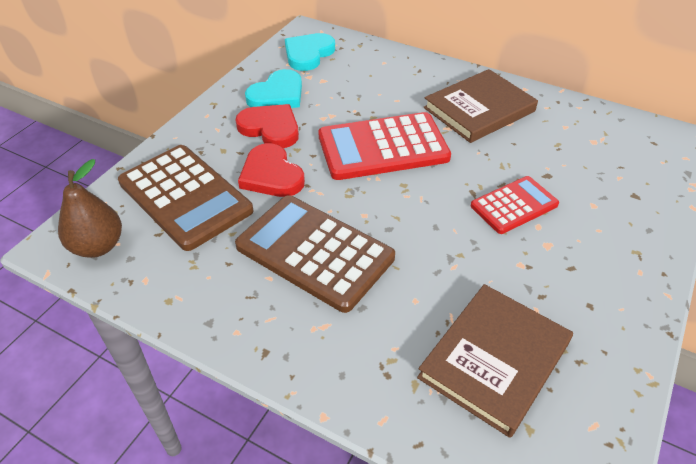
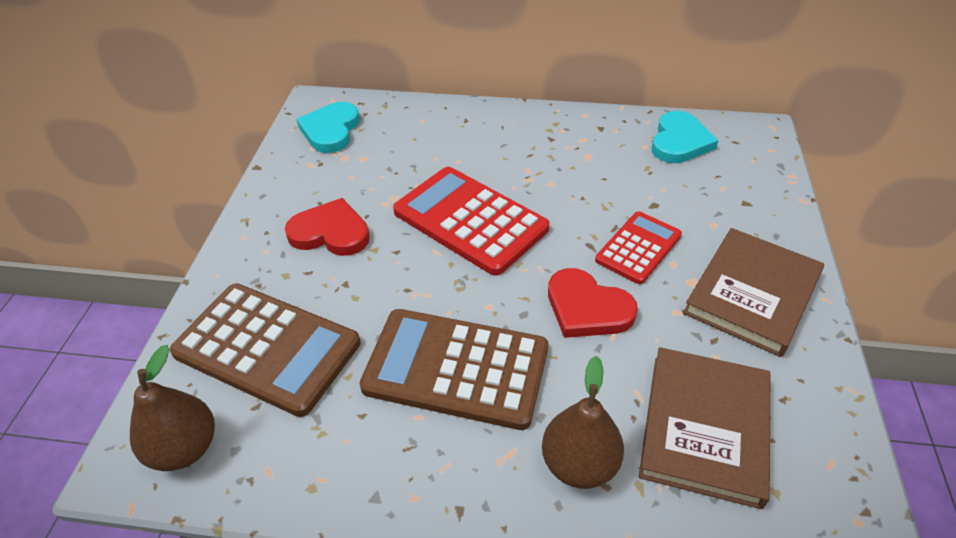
camera: 20 degrees left, 0 degrees up
(271, 175) = (359, 289): red heart -> red heart (587, 308)
(277, 95) = (318, 189): turquoise heart -> turquoise heart (679, 141)
(374, 351) = (579, 464): none -> brown pear
(383, 147) = (470, 220): red calculator -> red calculator turned 75 degrees clockwise
(479, 109) = (550, 150): brown book -> brown book (752, 294)

